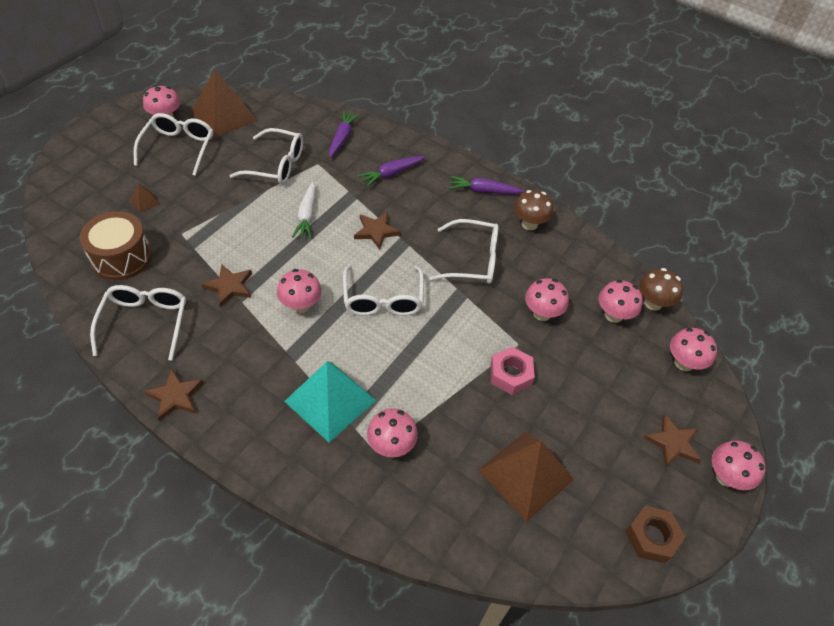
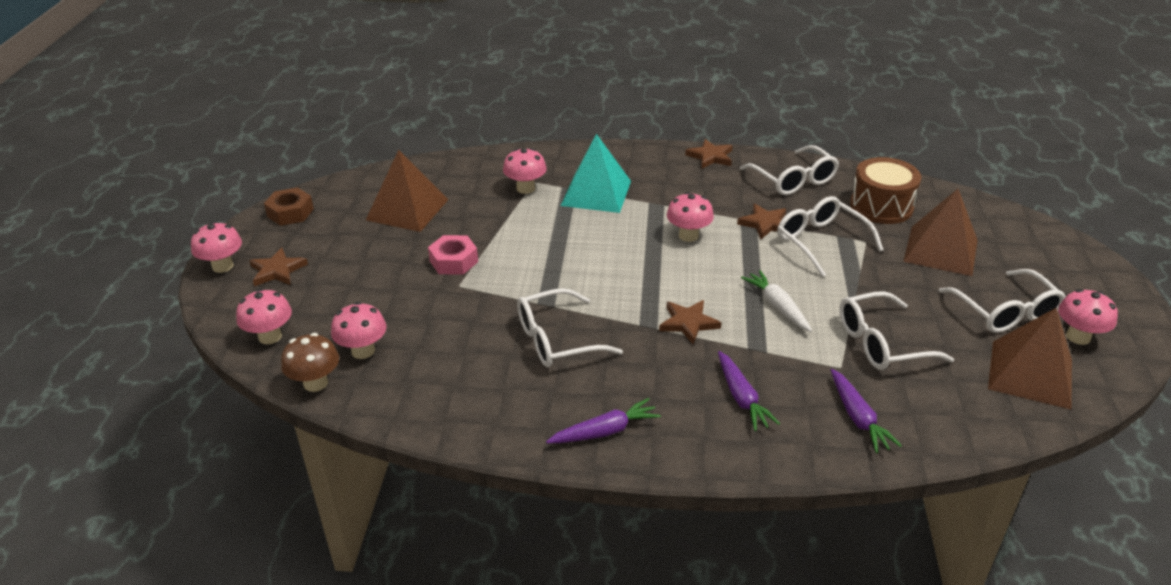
camera: 155 degrees right, 15 degrees down
(145, 201) = (940, 250): brown pyramid -> brown pyramid, size x2.43
(383, 300) = (619, 268): white glasses -> white glasses (820, 242)
(391, 174) = (742, 398): purple carrot -> purple carrot turned 135 degrees clockwise
(529, 224) = (514, 413): brown mushroom -> none
(542, 313) = (447, 320): pink mushroom -> none

